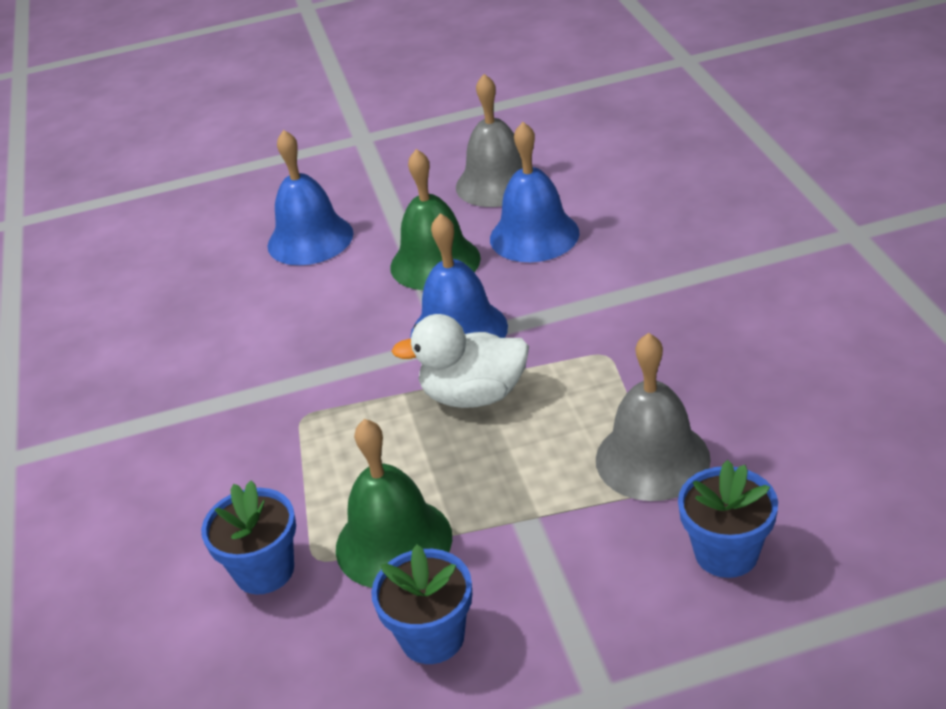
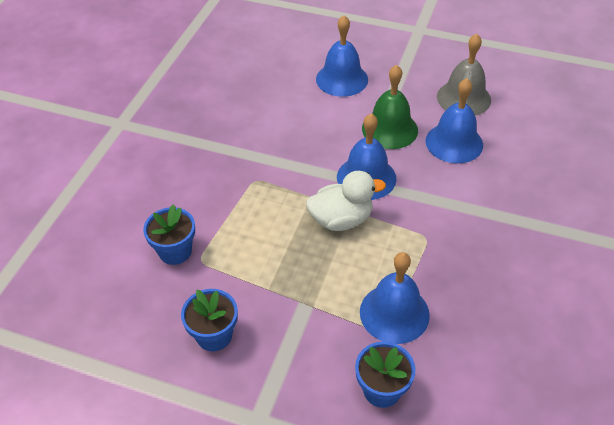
camera: 30 degrees right, 10 degrees up
(393, 542) = (239, 275): green bell -> none
(474, 395) = (341, 219): white duck -> white duck turned 135 degrees clockwise
(652, 459) = (394, 313): grey bell -> blue bell

